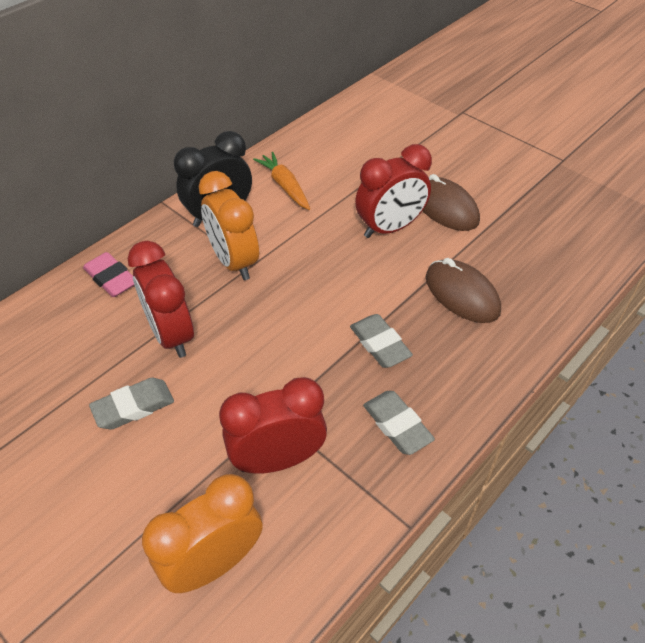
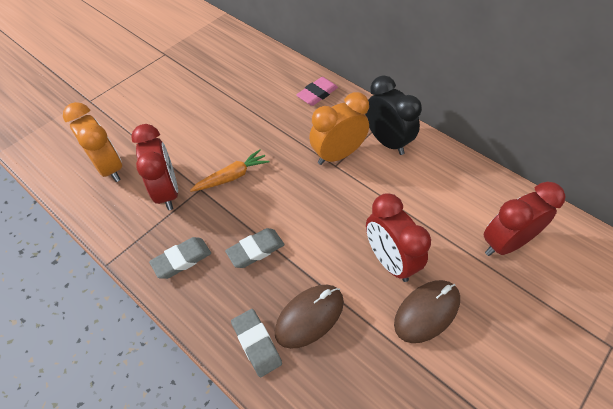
camera: 90 degrees right, 5 degrees up
(133, 407) = (214, 120): grey eraser -> grey eraser (256, 344)
(171, 334) = (269, 129): red clock -> red clock (505, 243)
(285, 186) = (431, 180): orange carrot -> orange carrot (232, 176)

